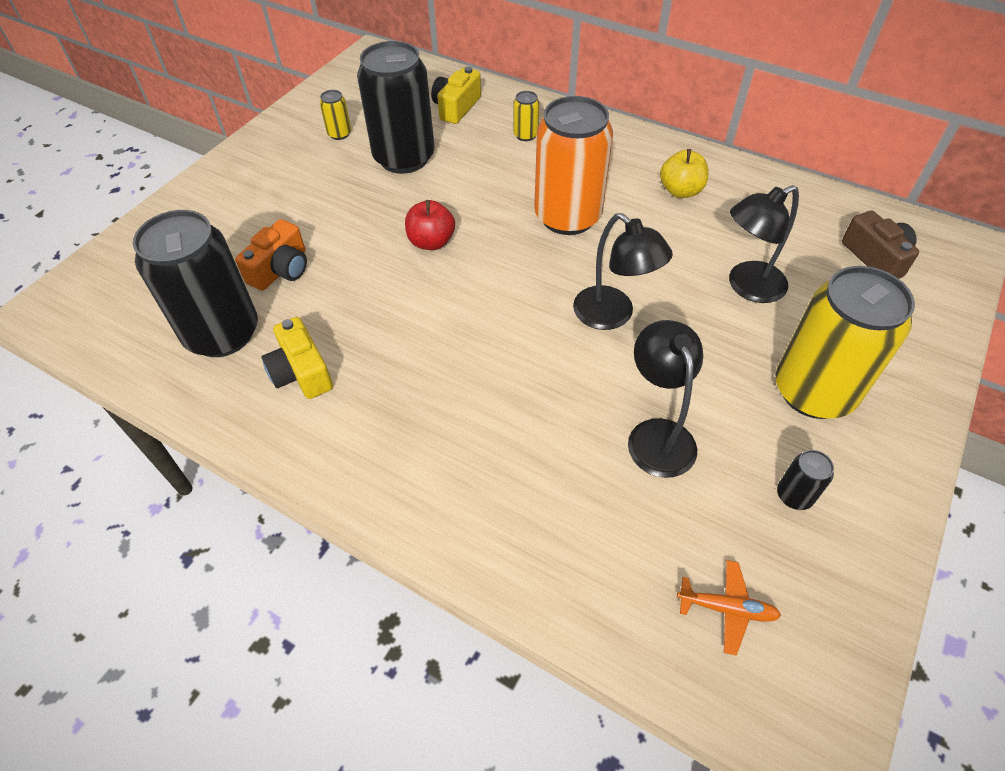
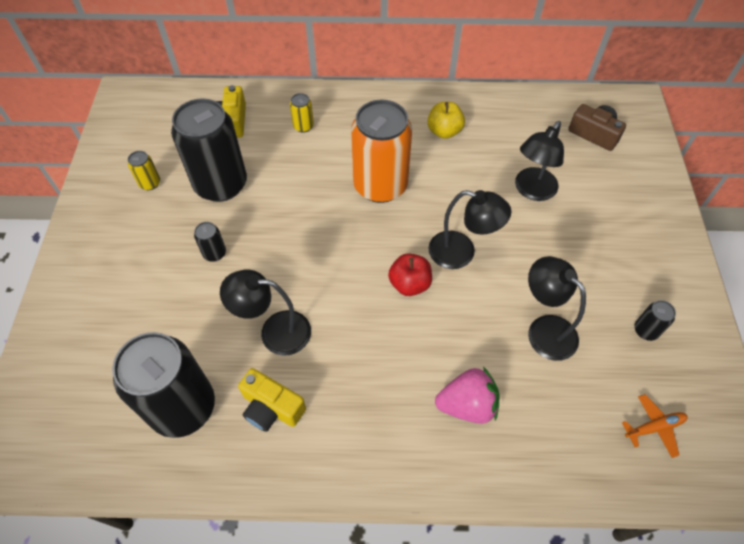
camera: 30 degrees left, 5 degrees up
(281, 270) = (190, 329): orange camera -> none
(352, 214) = (214, 253): none -> black can
(356, 306) = (275, 332): none -> black lamp
(431, 242) = (294, 250): red apple -> red apple (409, 284)
(506, 468) = (467, 405): none -> pink strawberry
(813, 391) = (614, 251): yellow can -> none

